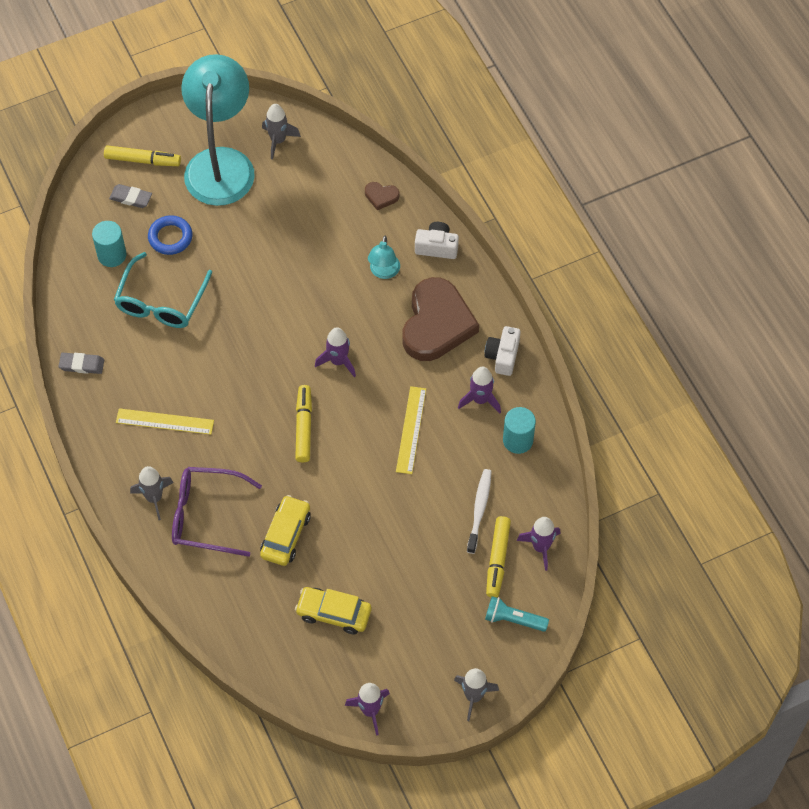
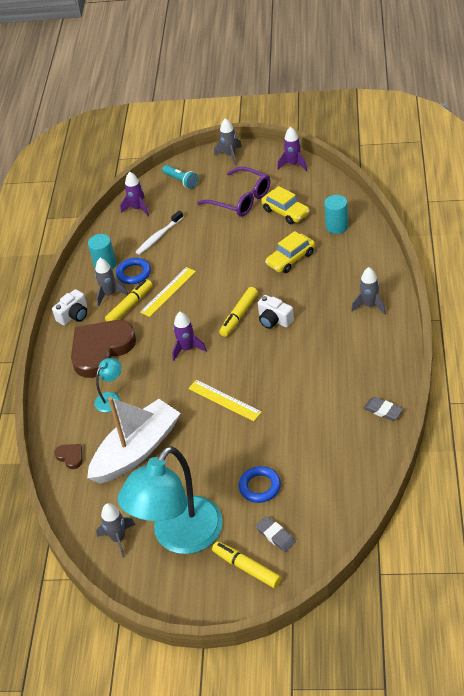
camera: 145 degrees left, 15 degrees down
(112, 255) = (317, 490): turquoise cylinder -> turquoise cylinder (337, 226)
(161, 302) = (295, 436): turquoise glasses -> none
(165, 421) = (337, 350): yellow ruler -> yellow ruler (224, 400)
(206, 515) = (338, 285): purple glasses -> purple glasses (241, 199)
(317, 227) = (136, 451): none -> white boat
(437, 247) = (59, 402): white camera -> white camera (274, 320)
(472, 441) = (134, 273): none -> blue ring
(480, 400) = (109, 294): purple rocket -> grey rocket
(497, 560) = (168, 210): yellow marker -> yellow marker (130, 306)

